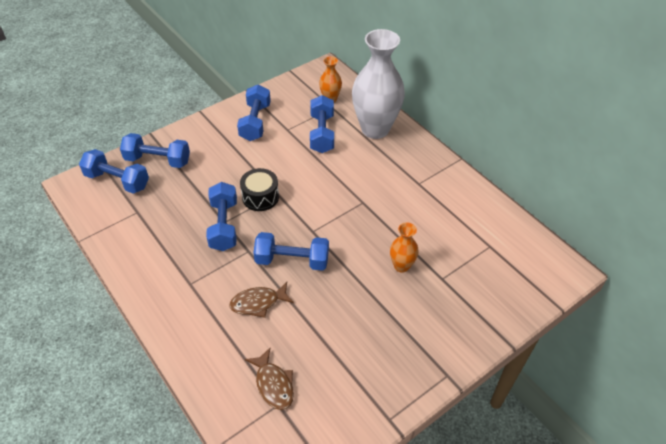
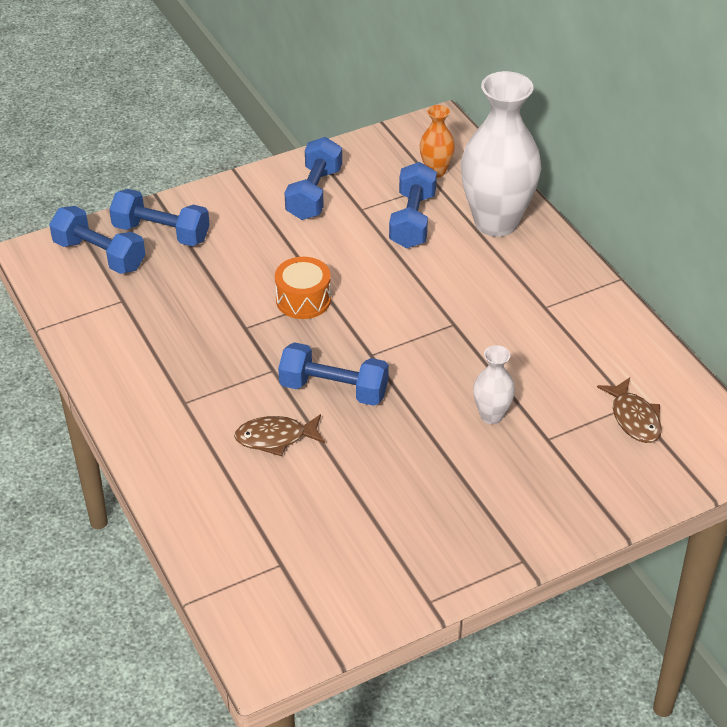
camera: 10 degrees right, 5 degrees down
(224, 225) = (243, 332): blue dumbbell -> none
(260, 197) = (303, 300): black drum -> orange drum
(273, 384) = (279, 539): brown fish -> brown fish (634, 418)
(401, 266) = (491, 415): orange vase -> white vase

